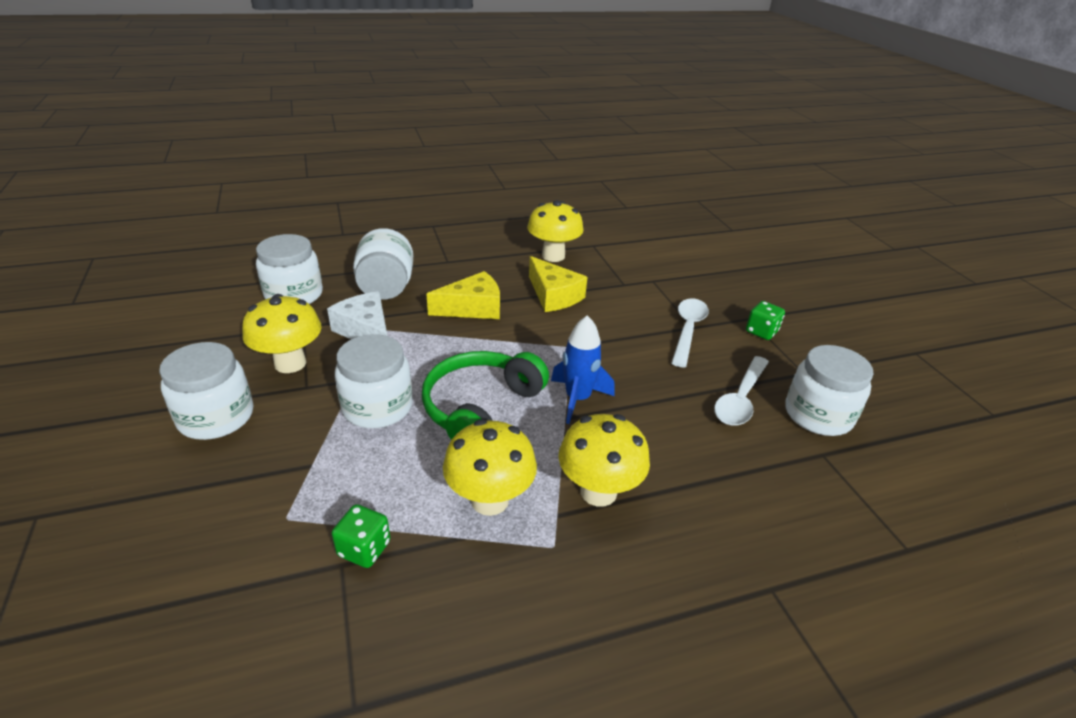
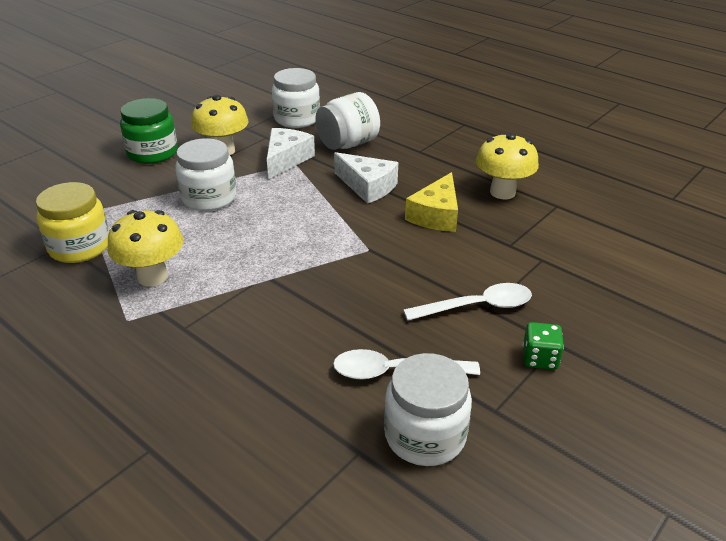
camera: 60 degrees right, 0 degrees up
(216, 417) = (152, 153): white jar -> green jar
(364, 549) = (80, 247): green dice -> yellow jar
(473, 308) = (367, 186): yellow cheese -> white cheese
(481, 408) = (246, 237): green headphones -> none
(577, 399) = (300, 276): blue rocket -> none
(598, 492) = (197, 322): yellow mushroom -> none

